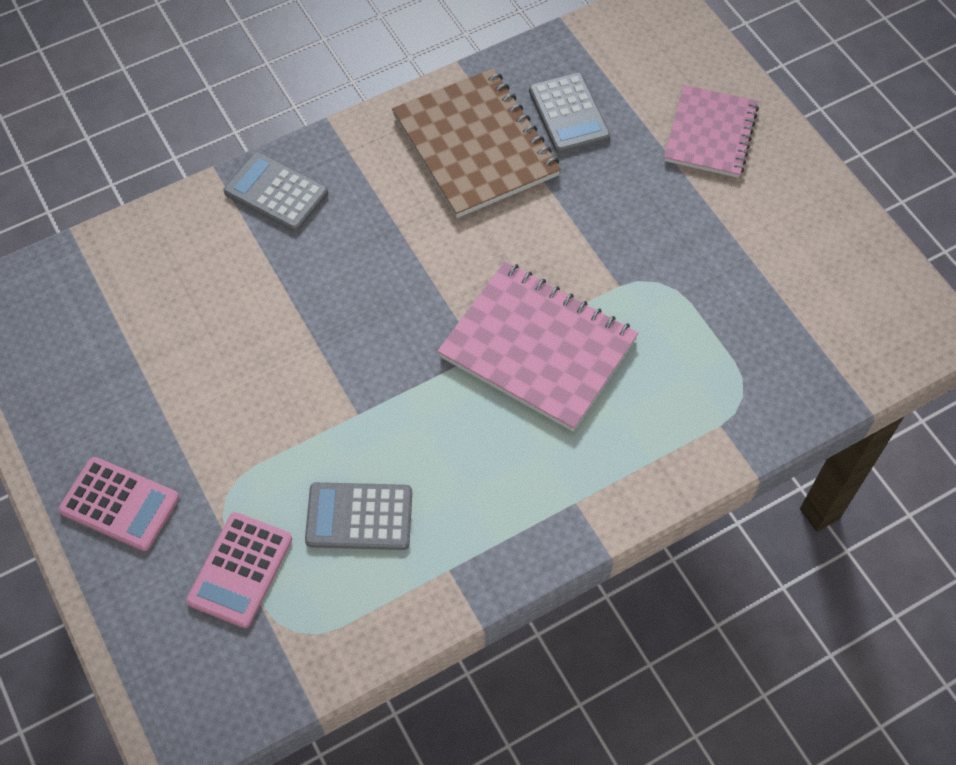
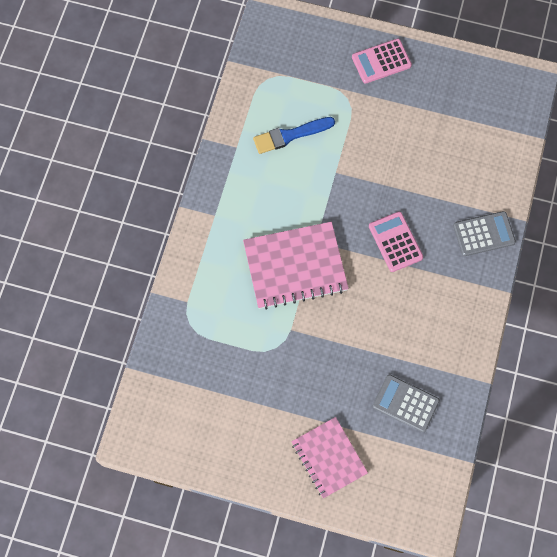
camera: 135 degrees right, 10 degrees up
(240, 570) = (311, 80): pink calculator -> pink calculator (395, 242)
(359, 517) = (290, 135): grey calculator -> blue brush
(475, 146) = (428, 342): brown notebook -> none

